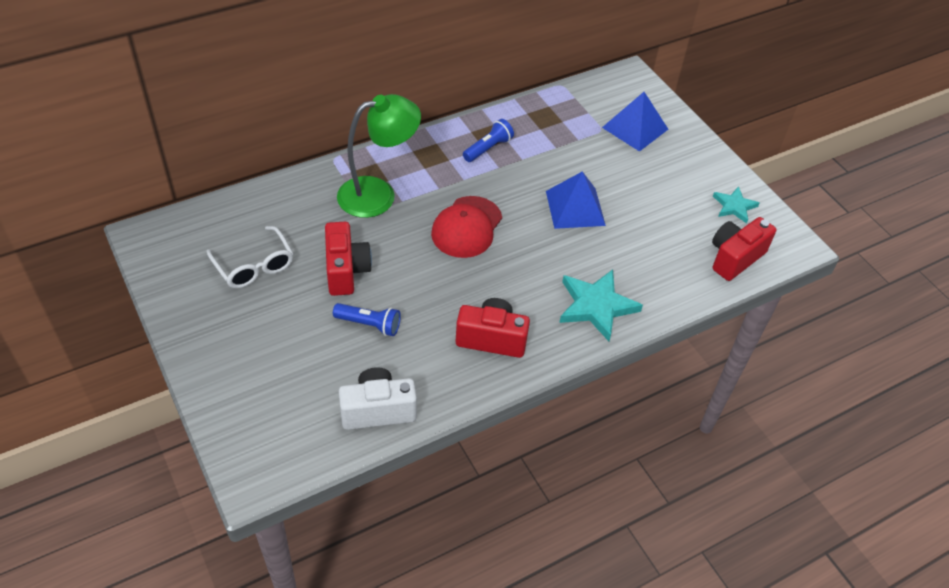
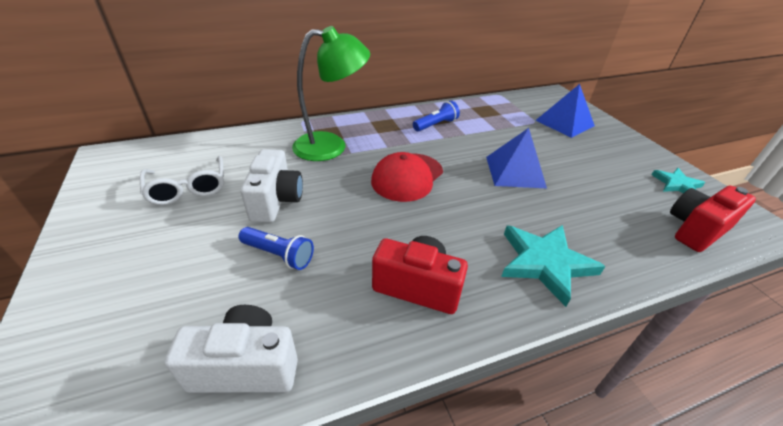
camera: 10 degrees right, 10 degrees down
(346, 270) = (276, 201): red camera -> white camera

